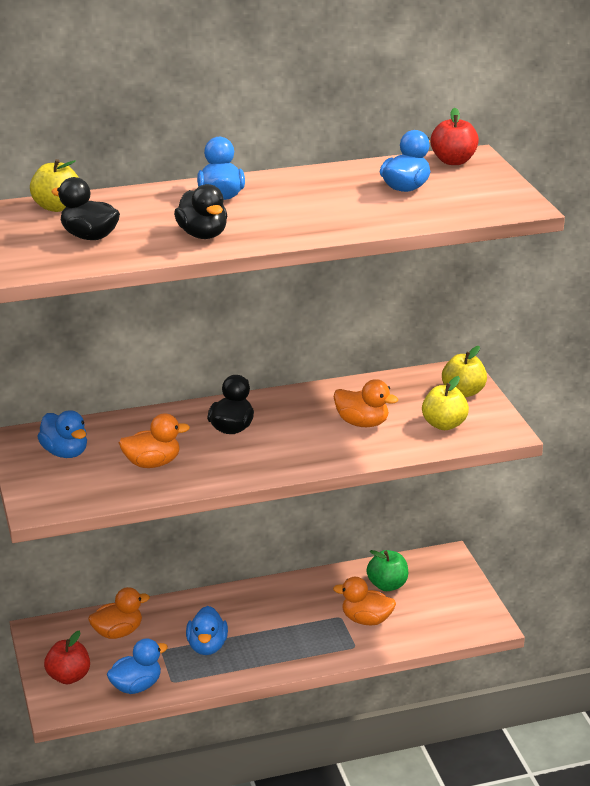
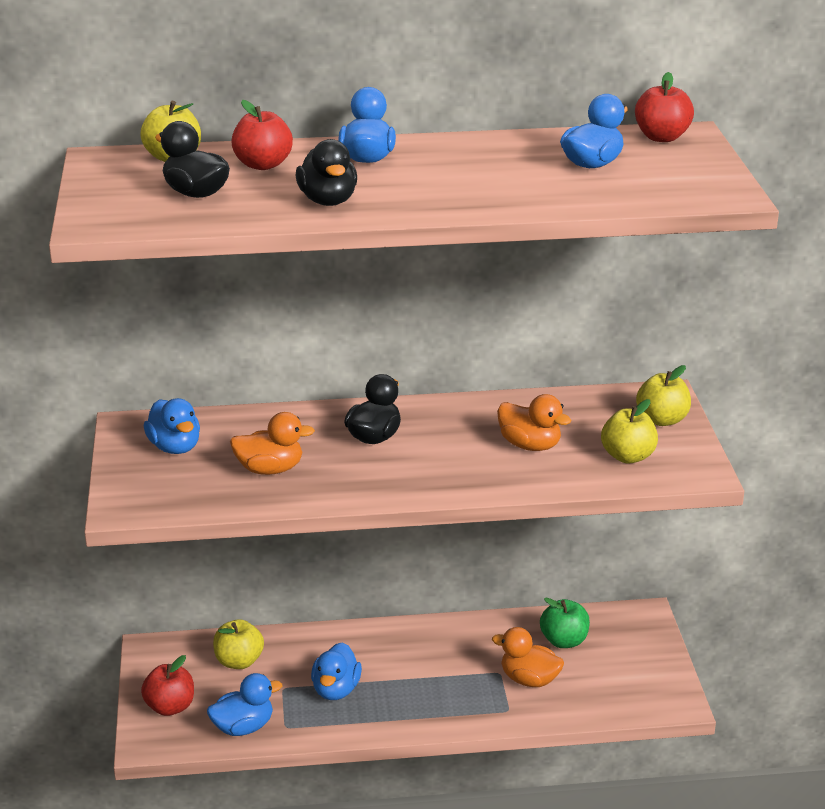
camera: 10 degrees right, 0 degrees up
(118, 632) = (239, 661): orange duck -> yellow apple
(136, 208) = (263, 165): none -> red apple

